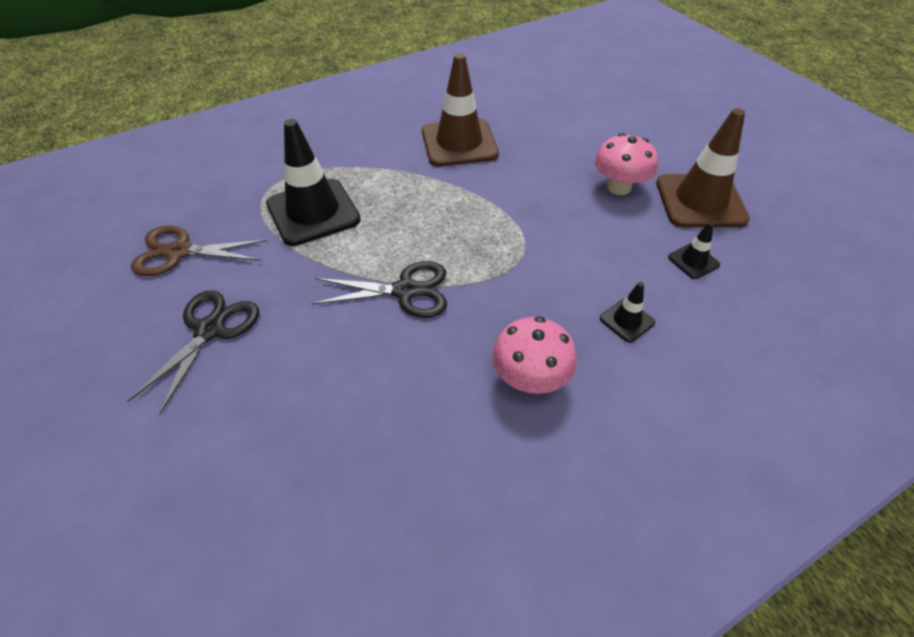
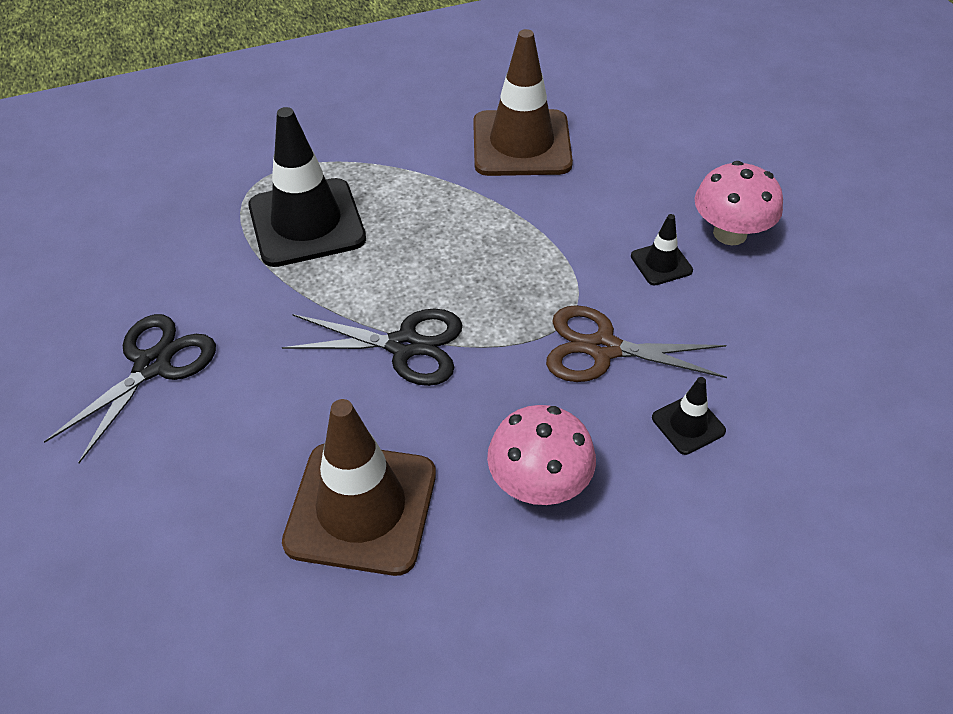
camera: 10 degrees right, 0 degrees up
(179, 252) = (130, 258): brown scissors -> brown scissors (603, 348)
(693, 261) = (805, 353): black traffic cone -> black traffic cone (661, 263)
(700, 201) = (841, 267): brown traffic cone -> brown traffic cone (361, 508)

